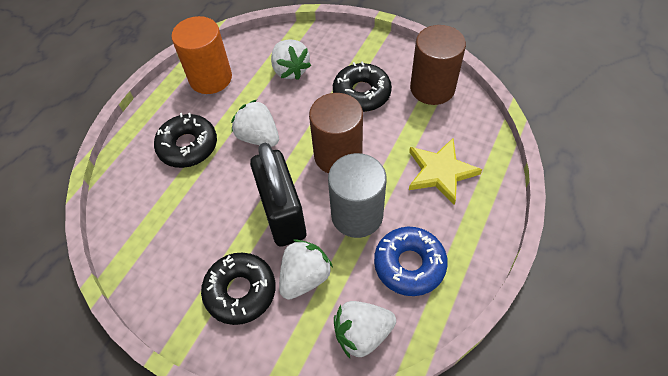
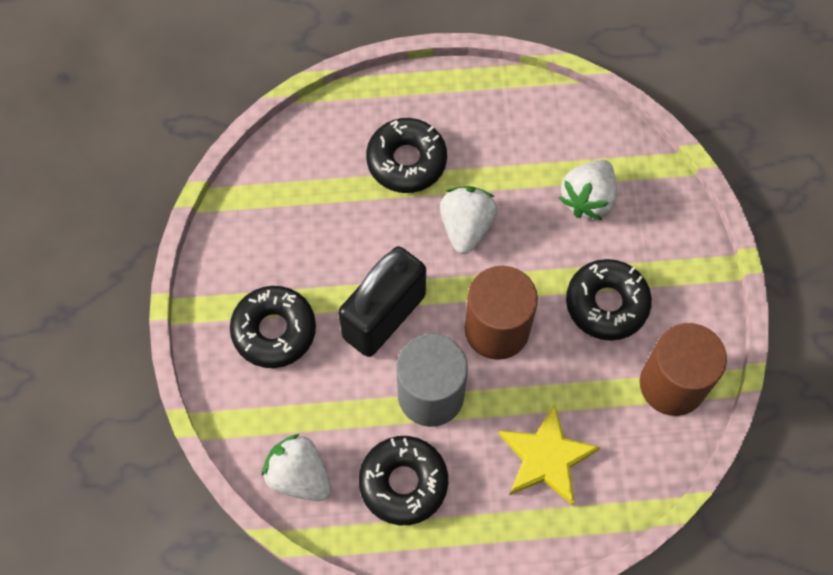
camera: 55 degrees right, 10 degrees up
(210, 78) = (515, 117): orange cylinder -> none
(305, 277) = (326, 384): white strawberry -> none
(409, 264) = (403, 483): blue donut -> black donut

